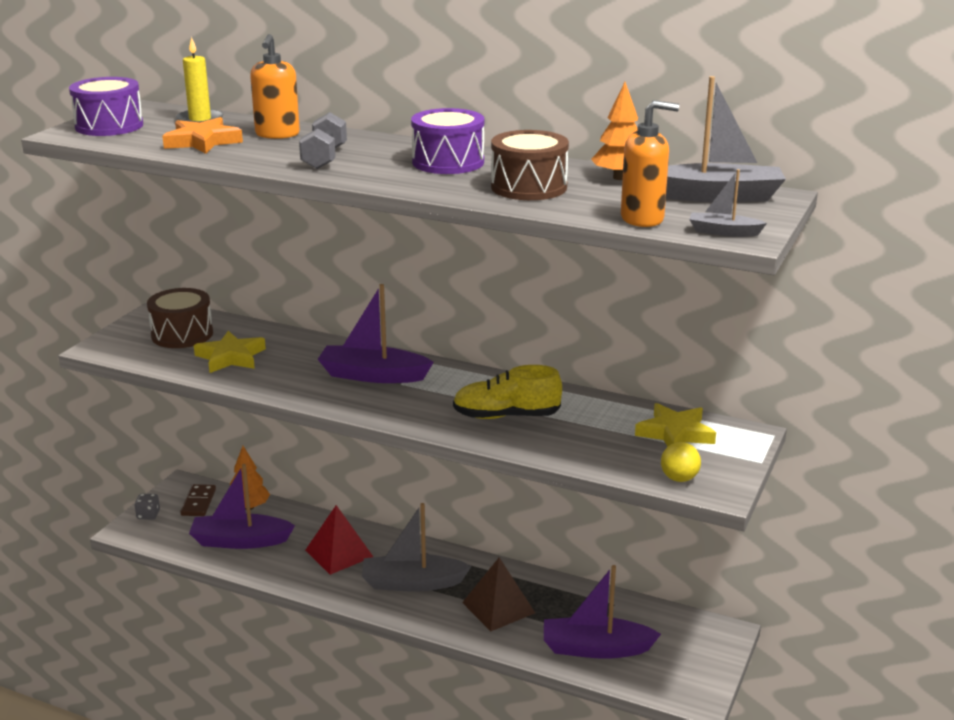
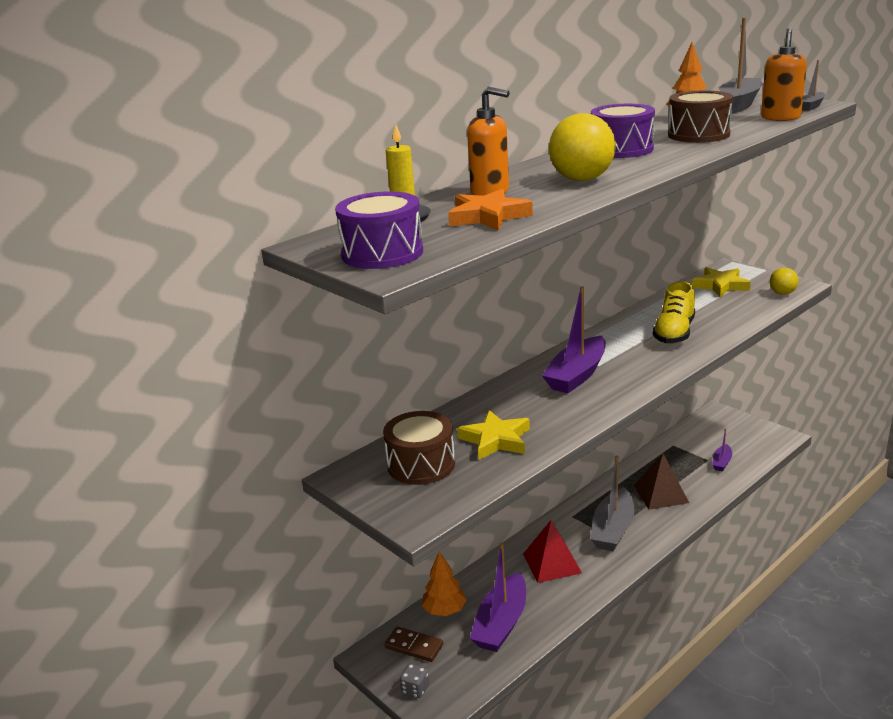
camera: 65 degrees left, 0 degrees up
(324, 158) = (582, 179): grey dumbbell -> yellow ball
(596, 648) = (721, 462): purple boat -> purple boat, size x0.51

